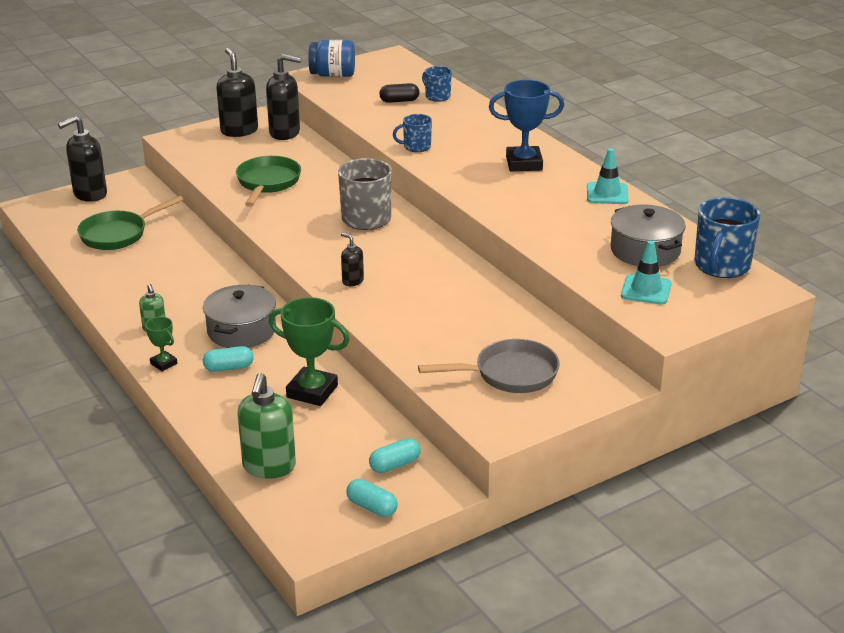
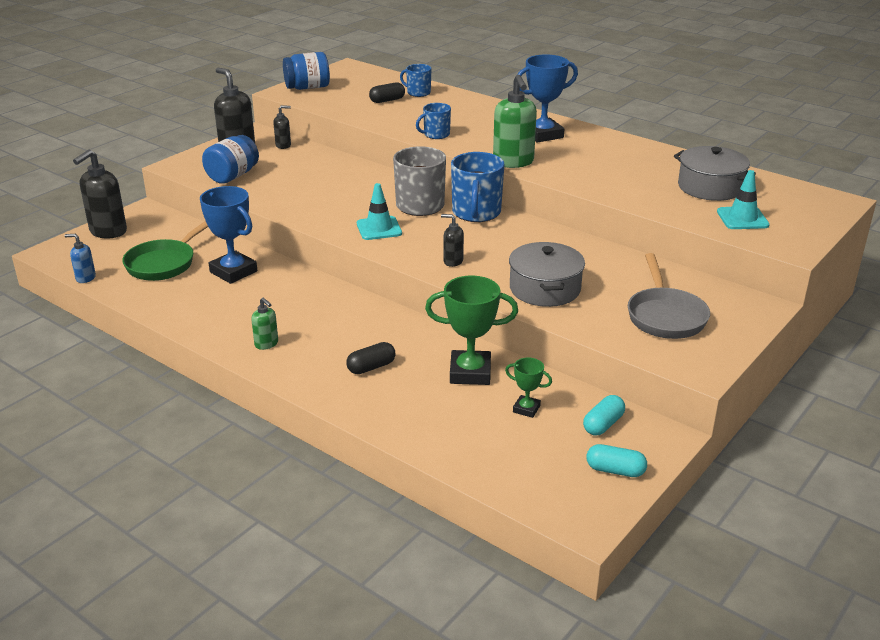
camera: 20 degrees left, 0 degrees up
(44, 236) = (85, 278): none -> blue soap dispenser
(163, 363) = (301, 376): green trophy -> green trophy (526, 409)
(172, 254) = (233, 272): none -> blue trophy
(216, 158) = (232, 176): none -> blue jar
(229, 368) = (371, 367): turquoise capsule -> black capsule
(241, 330) = (357, 330): grey pot -> grey pot (545, 289)
(267, 183) = (301, 190): green pan -> none
(269, 467) = (485, 455): green soap dispenser -> green soap dispenser (513, 162)
(285, 133) = (283, 145): black soap dispenser -> black soap dispenser, size x0.52
(509, 374) = (665, 316): grey pan -> grey pan turned 120 degrees clockwise
(607, 194) = (635, 148): turquoise traffic cone -> turquoise traffic cone (379, 228)
(721, 266) = (782, 189): blue mug -> blue mug (476, 213)

